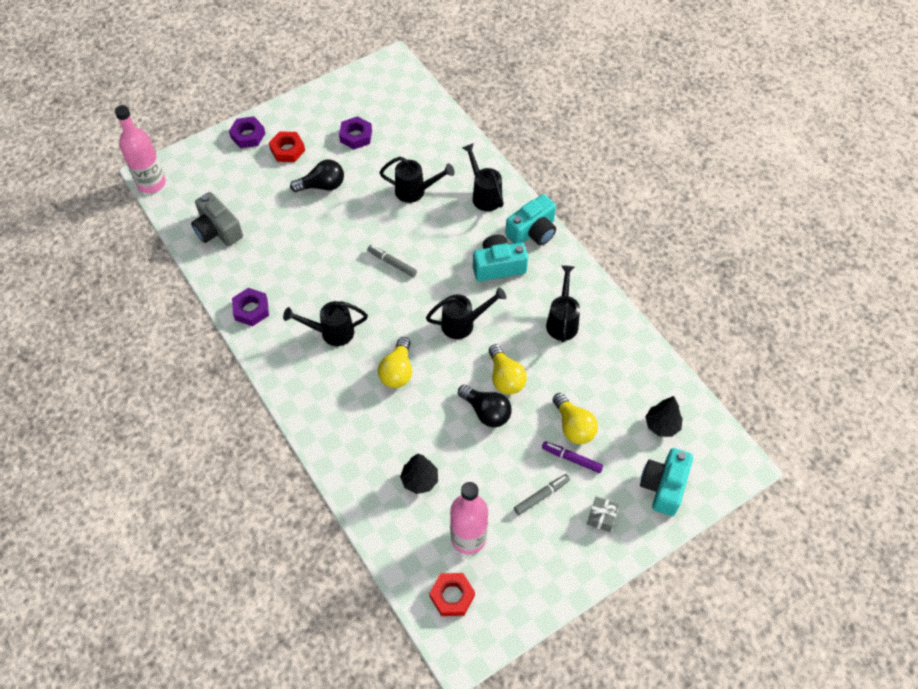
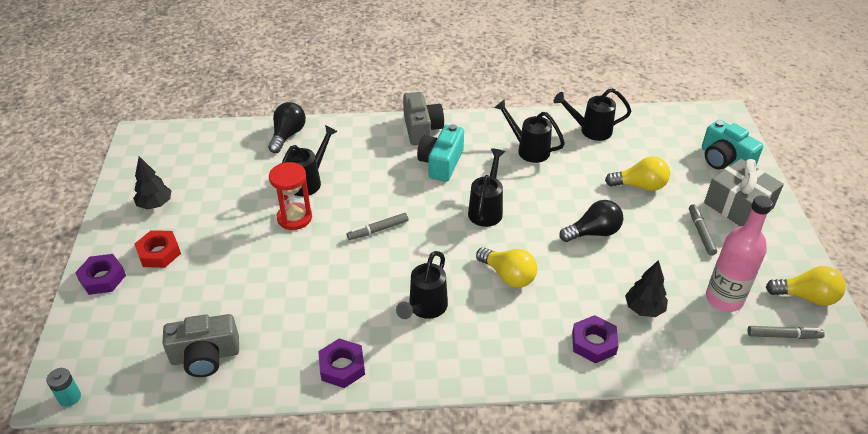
camera: 60 degrees left, 15 degrees down
(151, 183) = (70, 397): pink bottle -> turquoise battery
(322, 186) = (234, 244): black light bulb -> black light bulb (287, 135)
(356, 136) = (199, 195): purple nut -> purple nut (593, 343)
(370, 205) = (294, 218): none -> red hourglass
(452, 596) = (783, 336): red nut -> grey marker
(484, 194) = (355, 141): black watering can -> black watering can (590, 130)
(505, 378) = (564, 206): yellow light bulb -> yellow light bulb (806, 297)
(532, 231) = (421, 129): turquoise camera -> grey camera
(572, 459) = (672, 199): purple marker -> none
(601, 517) = (738, 205): grey gift -> grey gift, size x2.08
(662, 425) = (666, 138): black tree -> black tree (155, 204)

